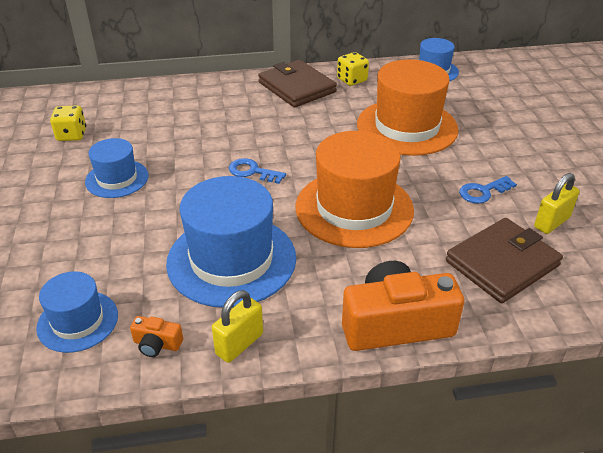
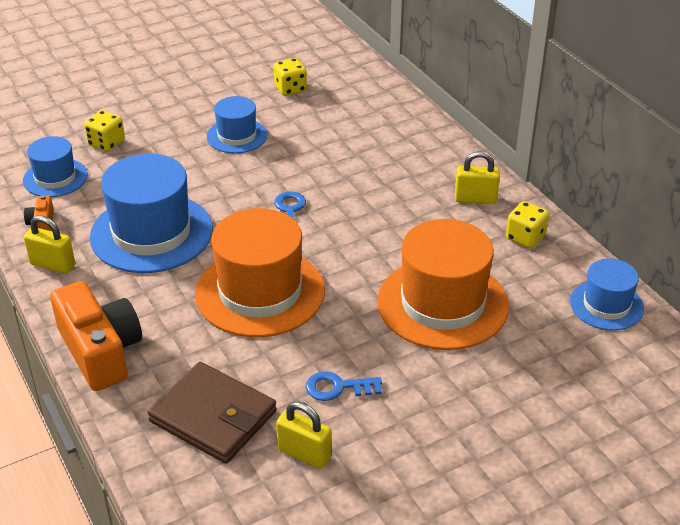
camera: 70 degrees right, 0 degrees up
(47, 269) = (106, 143): none -> yellow dice
(297, 87) = (475, 199): brown wallet -> yellow padlock
(483, 192) = (338, 387): blue key -> blue key turned 45 degrees counterclockwise

